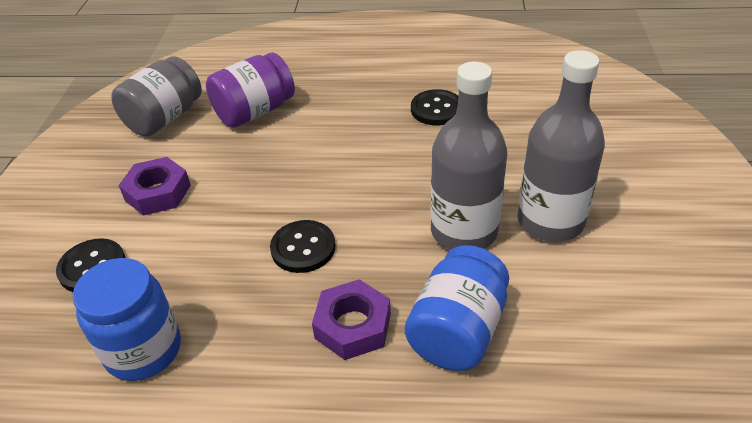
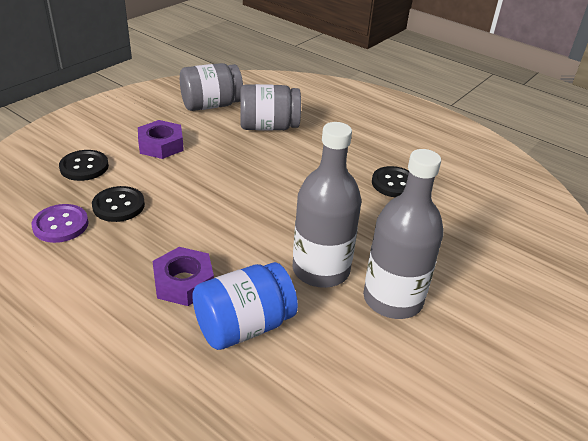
camera: 30 degrees right, 5 degrees down
(143, 350) = (61, 225): blue jar -> purple button
(255, 112) = (268, 127): purple jar -> grey jar
(303, 248) = (206, 221): black button -> black button (118, 205)

